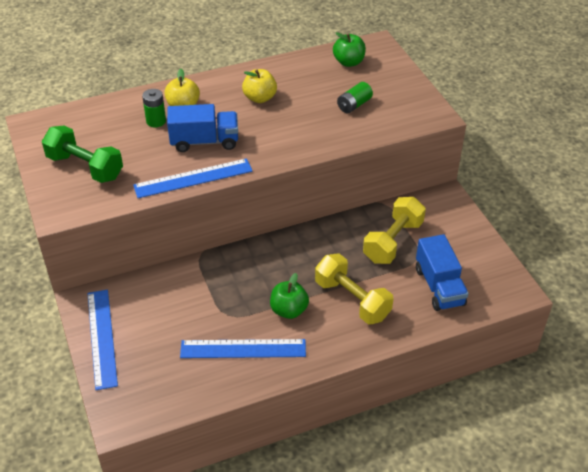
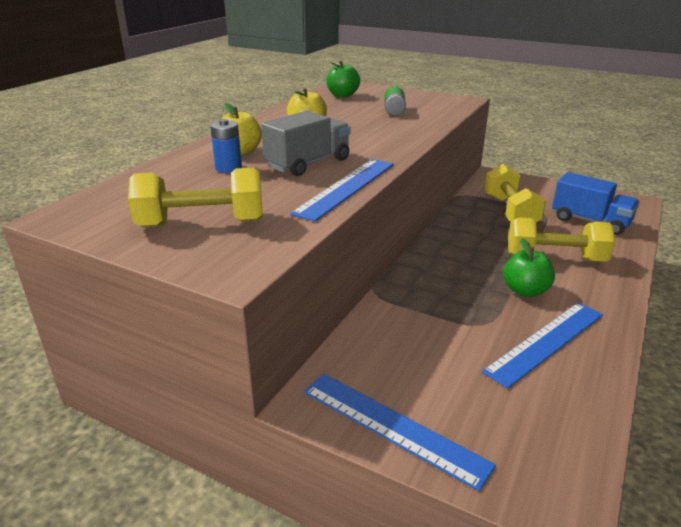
camera: 40 degrees left, 15 degrees down
(85, 167) = (202, 223): green dumbbell -> yellow dumbbell
(156, 121) = (228, 168): green battery -> blue battery
(204, 141) = (308, 164): blue truck -> grey truck

